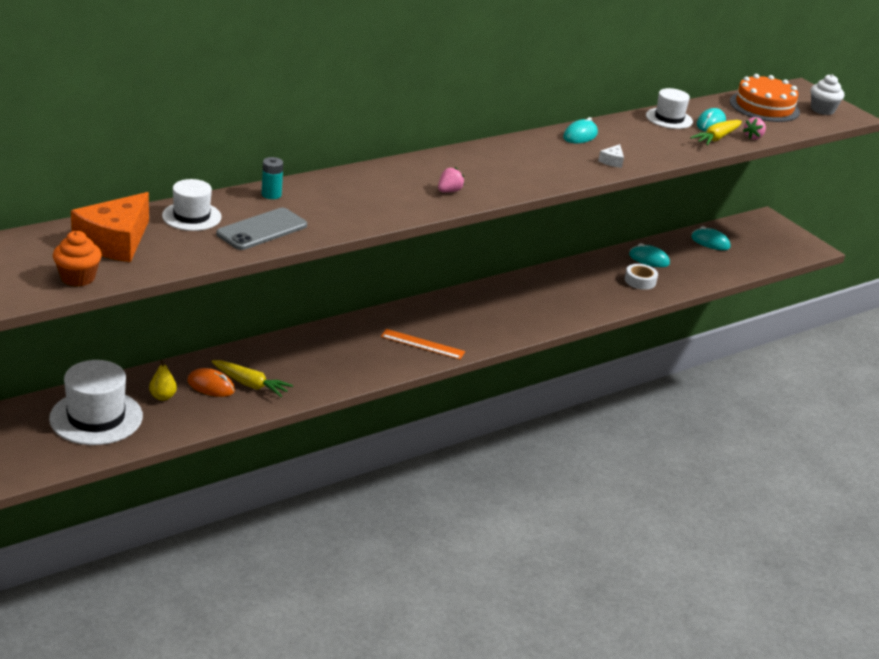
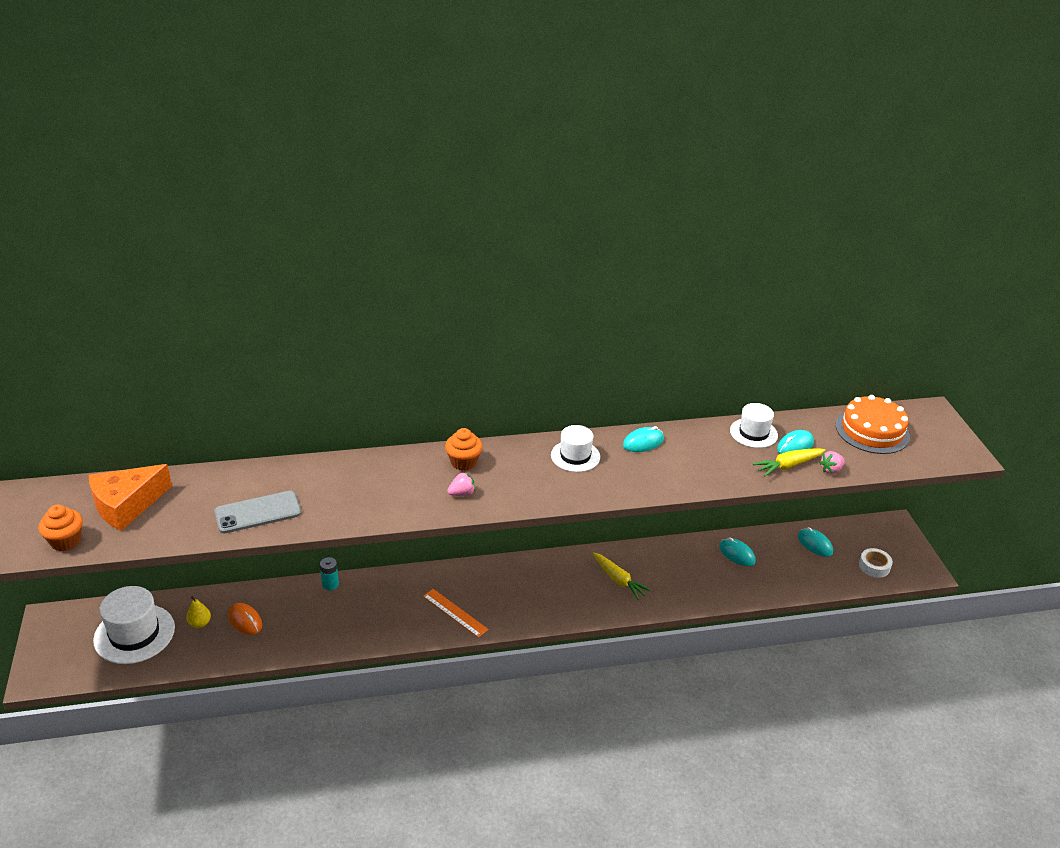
camera: 25 degrees right, 5 degrees up
(191, 216) = (210, 487): white hat -> white hat (575, 456)
(250, 384) = (278, 625): yellow carrot -> yellow carrot (618, 580)
(271, 194) = (297, 472): turquoise battery -> turquoise battery (330, 584)
(429, 168) = (463, 462): none -> orange cupcake
(612, 161) = (653, 480): white cheese -> none
(640, 281) = (712, 579): white tape -> white tape (874, 566)
(822, 110) = (938, 443): white cupcake -> none

